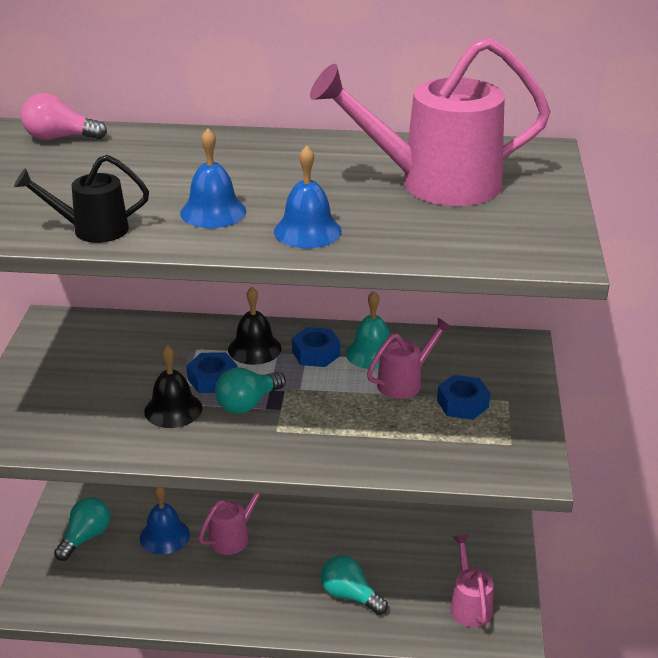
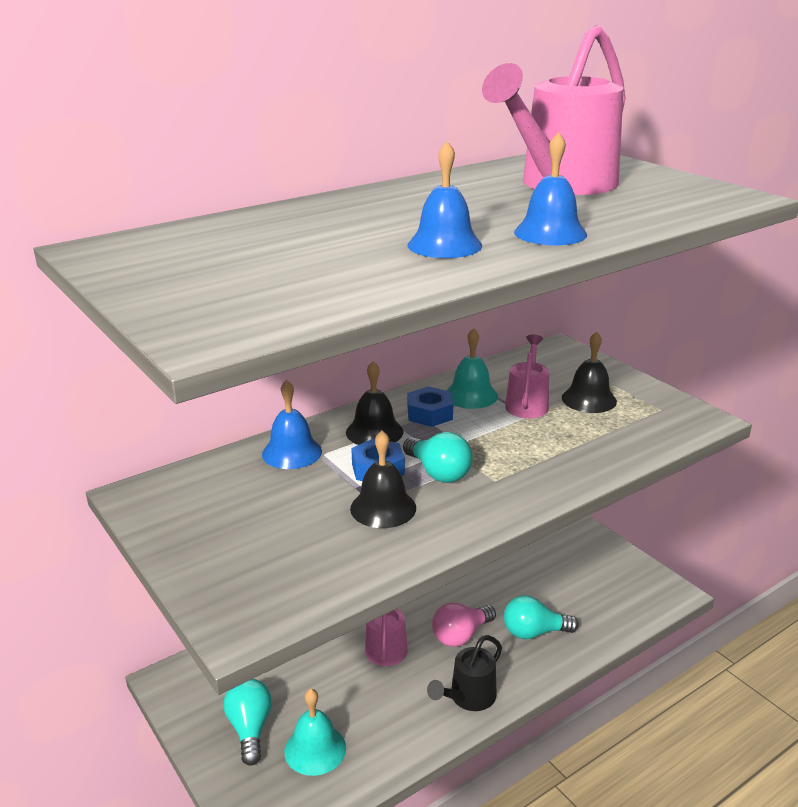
camera: 40 degrees left, 5 degrees down
(59, 138) = (155, 242): pink light bulb -> pink light bulb (461, 635)
(92, 230) = (368, 289): black watering can -> black watering can (468, 698)
(106, 576) = (315, 749): none -> turquoise bell
(164, 536) = (325, 680): blue bell -> blue bell (292, 452)
(248, 404) = (438, 473): turquoise light bulb -> turquoise light bulb turned 45 degrees counterclockwise
(462, 404) = (589, 399): blue nut -> black bell
(469, 605) = (618, 587): pink watering can -> none

